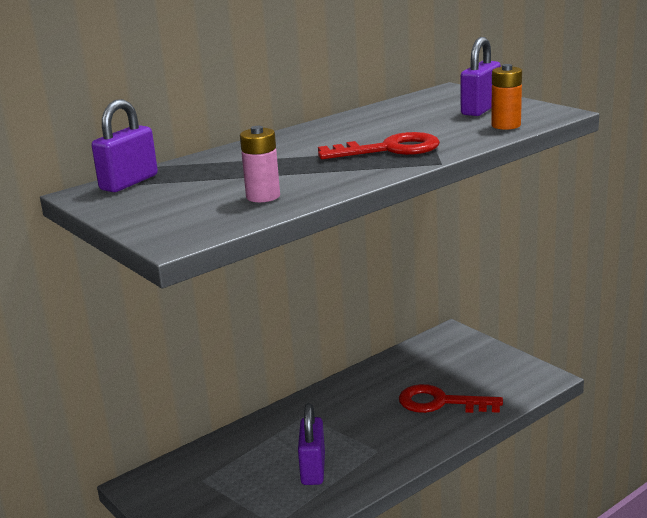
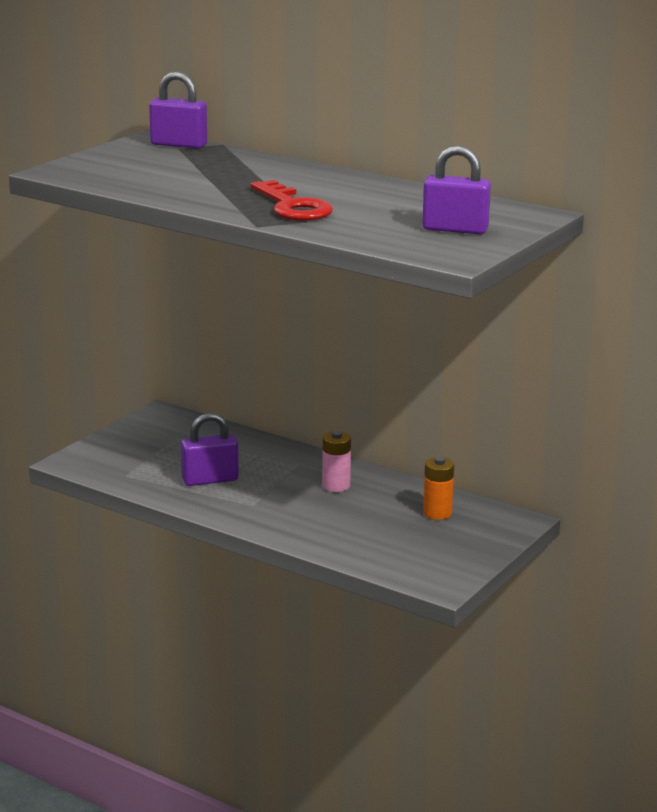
camera: 70 degrees right, 0 degrees up
(263, 196) = (151, 182): pink battery -> pink battery (336, 486)
(441, 402) = (356, 528): red key -> none
(506, 125) = (393, 241): orange battery -> orange battery (437, 513)

